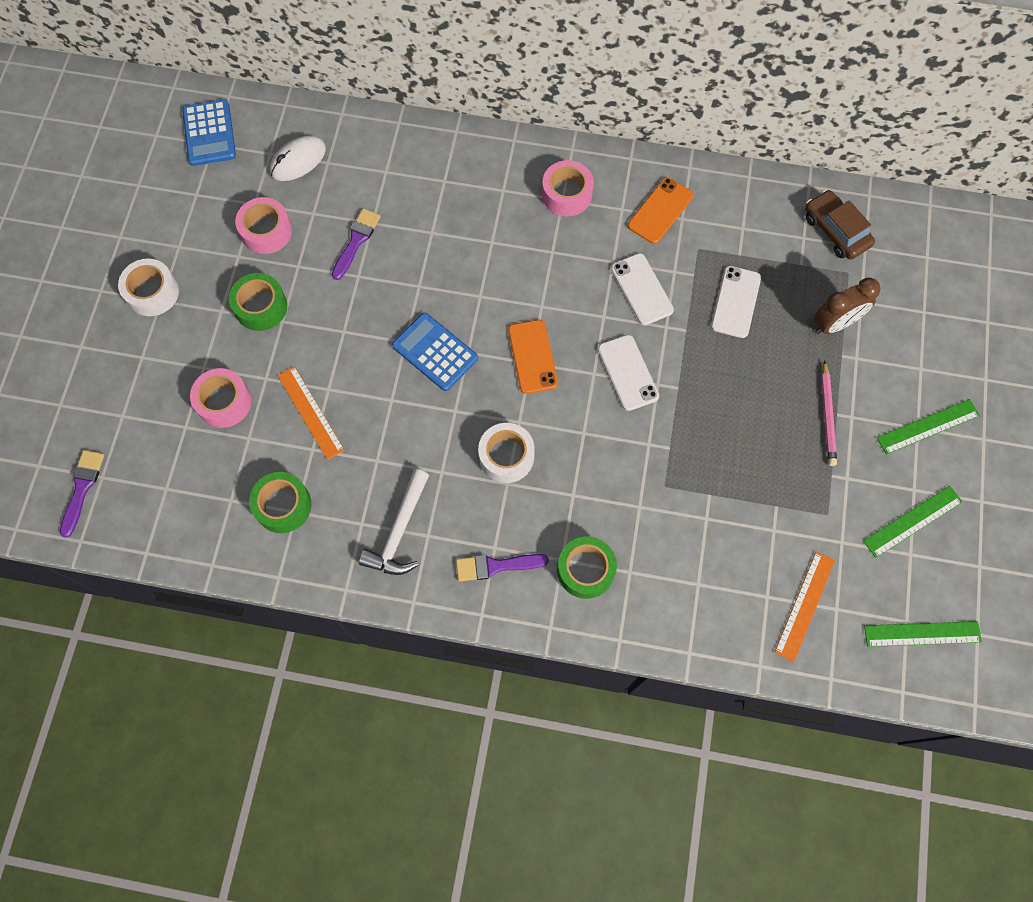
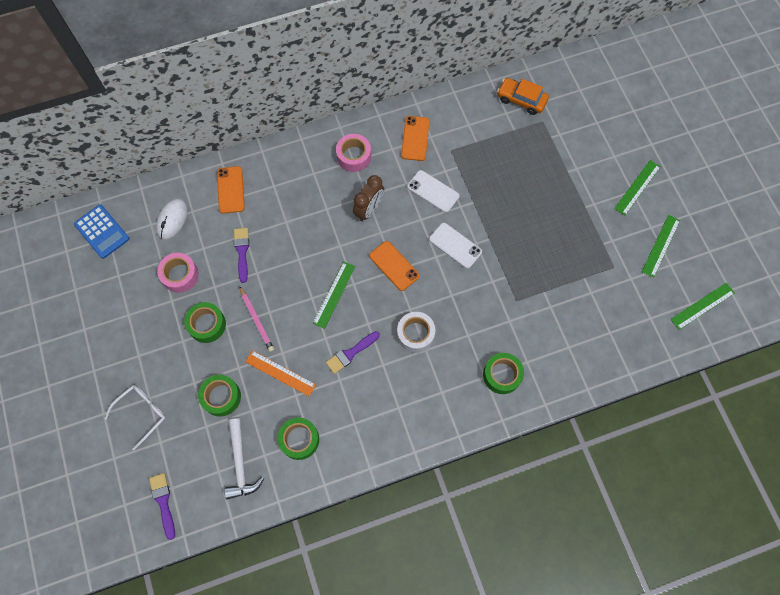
camera: 30 degrees left, 0 degrees up
(122, 370) = (141, 413): none -> white glasses
(152, 292) = (130, 353): white tape -> none
(224, 402) = (221, 397): pink tape -> green tape
(389, 159) = (231, 190): none -> orange phone
(399, 531) = (380, 415): white hammer -> white hammer (240, 464)
(435, 352) = (334, 294): blue calculator -> green ruler
(496, 566) = (449, 402): purple brush -> purple brush (351, 353)
(736, 302) = (491, 171): white phone -> none
(804, 605) = (632, 326): orange ruler -> none
(827, 416) = (581, 210): pink pencil -> pink pencil (257, 320)
(834, 324) = (553, 155): brown clock -> brown clock (369, 209)
(835, 231) = (521, 100): brown car -> orange car

